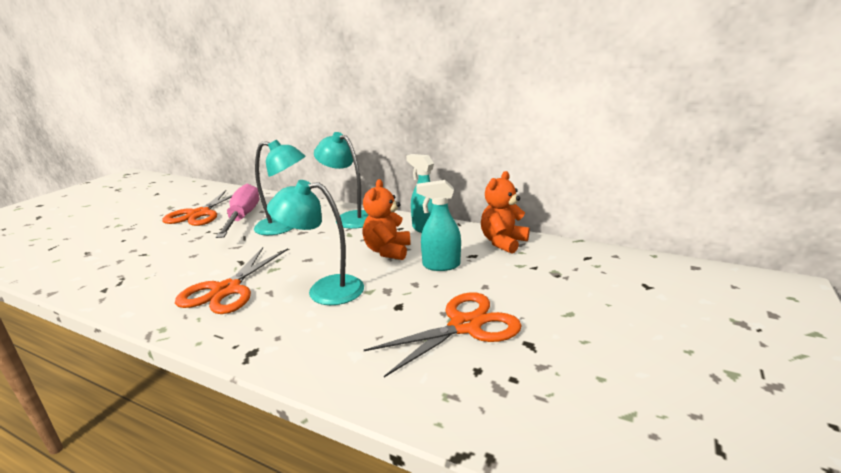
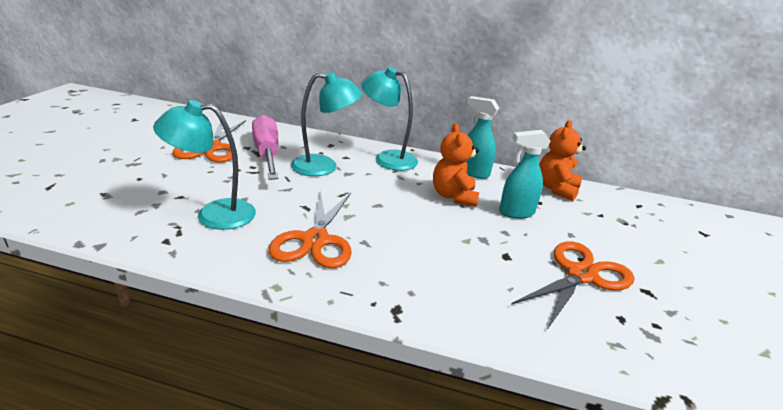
camera: 15 degrees left, 5 degrees up
(324, 290) = (421, 239): turquoise lamp -> turquoise lamp (214, 214)

